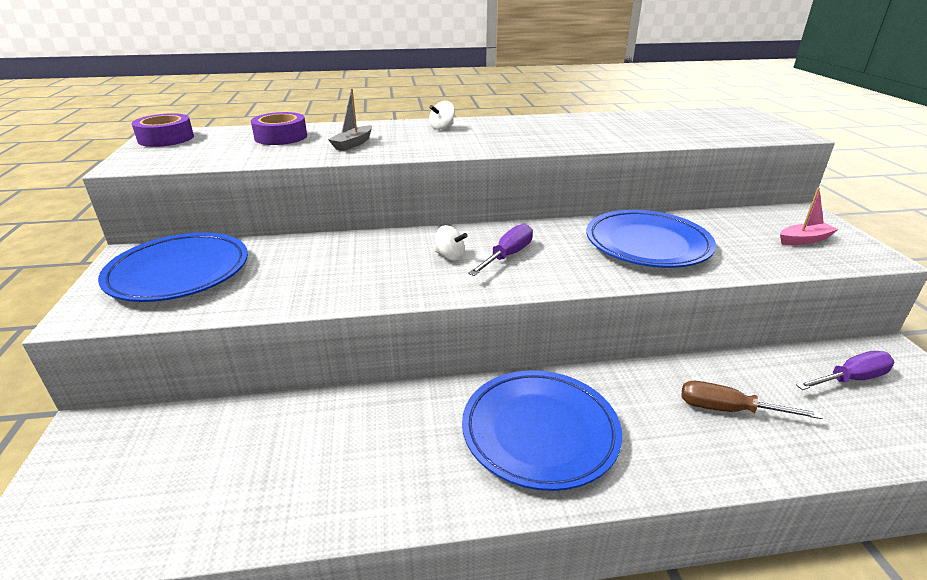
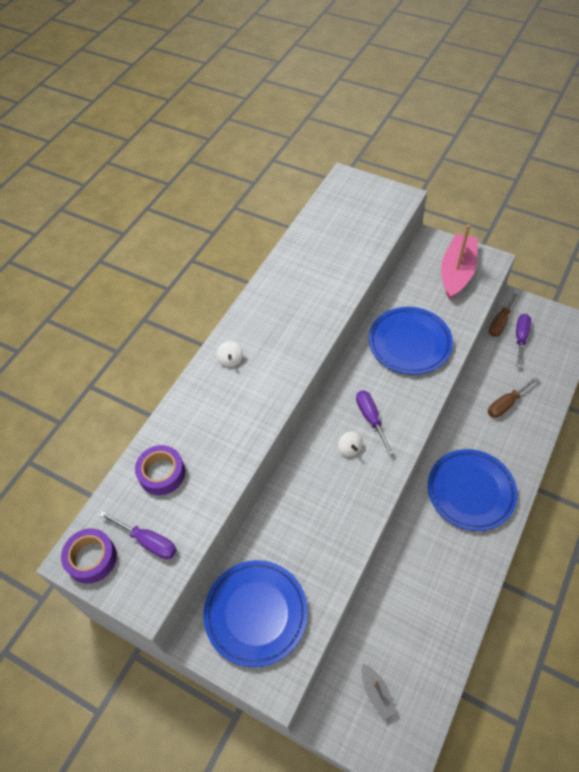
camera: 50 degrees left, 25 degrees up
(199, 150) = (148, 541): none -> purple screwdriver
(353, 144) = (222, 434): grey boat -> grey boat (377, 693)
(450, 256) = (349, 448): white spinning top -> white spinning top turned 90 degrees clockwise
(804, 240) = (457, 272): pink boat -> pink boat, size x2.02
(836, 349) = (500, 322): none -> brown screwdriver

